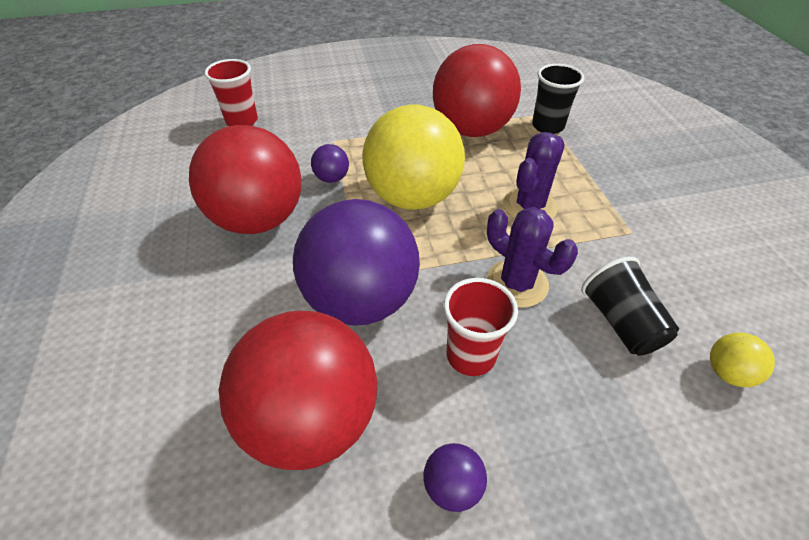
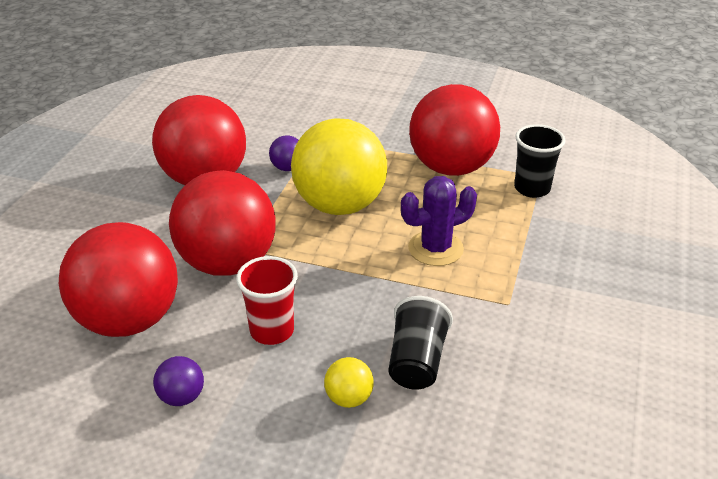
camera: 30 degrees right, 10 degrees down
(242, 121) = (257, 98): red cup -> none
(361, 300) = (228, 263): purple ball -> red ball
(517, 283) = (359, 300): purple cactus -> none
(727, 373) = (468, 433): yellow ball -> yellow ball (349, 398)

